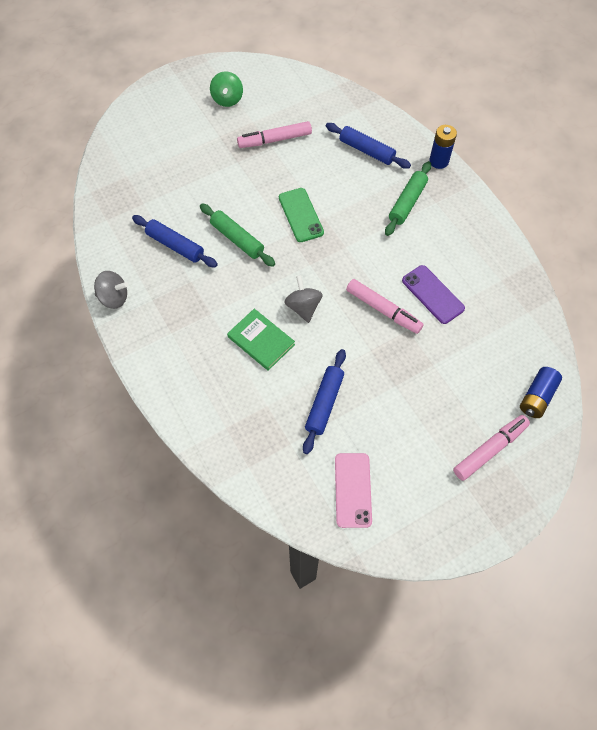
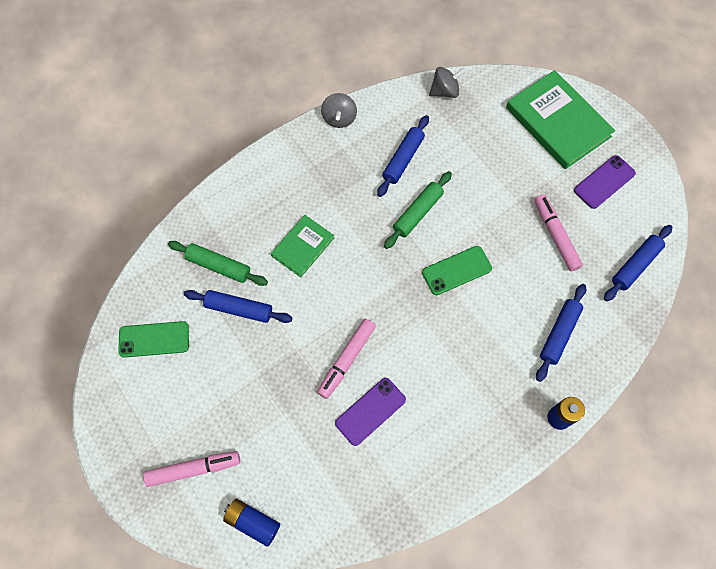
camera: 85 degrees right, 5 degrees up
(159, 122) = (558, 122): none -> green book
(227, 99) = (604, 182): green spinning top -> purple phone
(303, 307) = (343, 282): grey spinning top -> grey spinning top (445, 91)
(309, 92) = (635, 265): none -> blue rolling pin
(353, 490) = (154, 339): pink phone -> green phone
(407, 203) = (490, 382): green rolling pin -> green rolling pin (219, 266)
(490, 449) = (193, 469): pink marker -> pink marker turned 60 degrees counterclockwise

